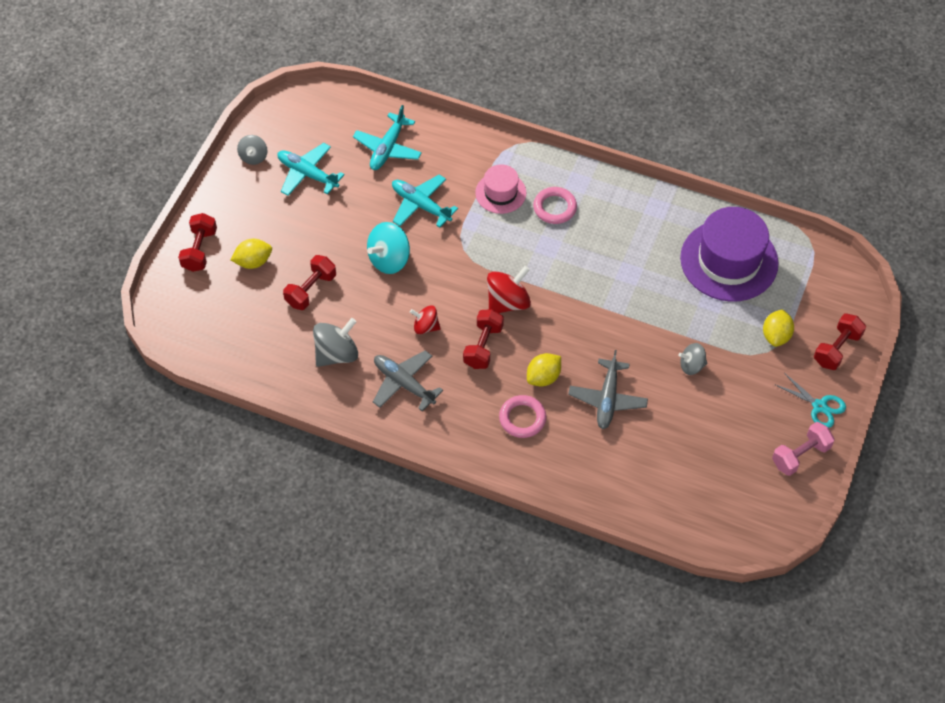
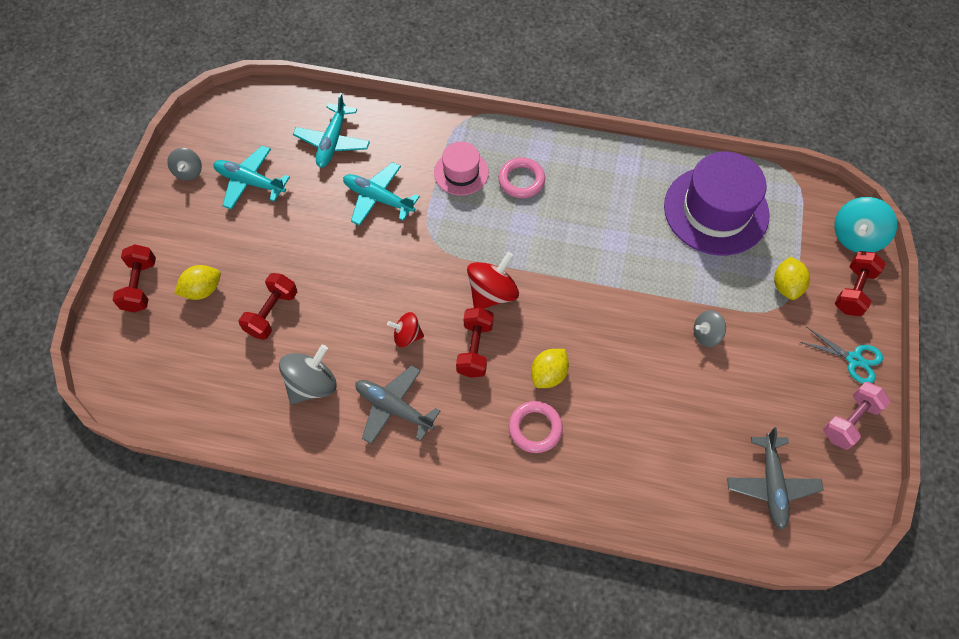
camera: 10 degrees left, 5 degrees up
(389, 259) = (354, 264): turquoise spinning top -> turquoise spinning top (856, 237)
(607, 399) = (624, 389): grey plane -> grey plane (771, 485)

